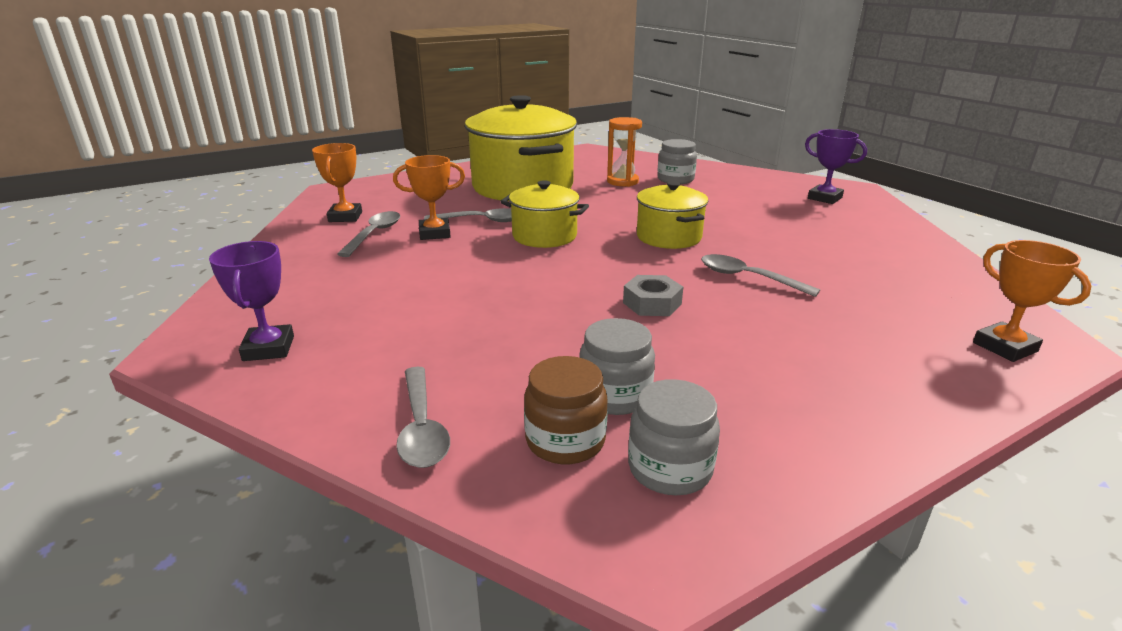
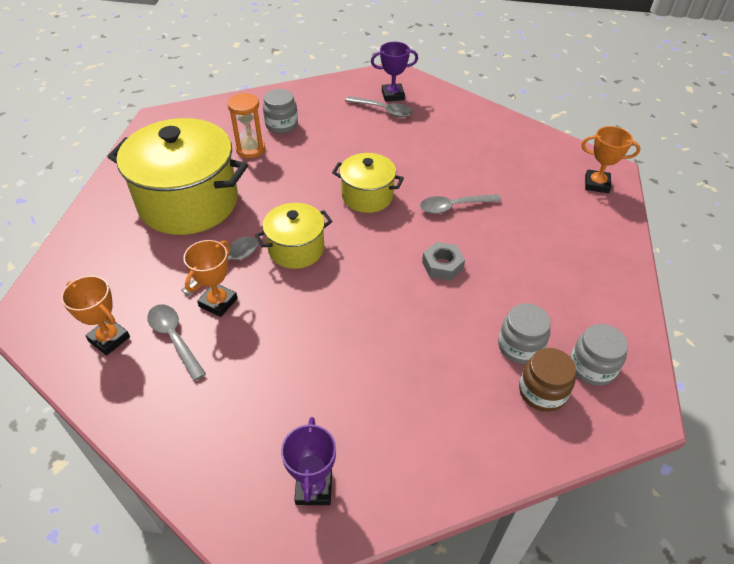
camera: 50 degrees left, 20 degrees up
(268, 348) = (313, 488): purple trophy -> purple trophy turned 60 degrees clockwise
(422, 427) = (482, 447): grey spoon -> grey spoon (383, 110)

